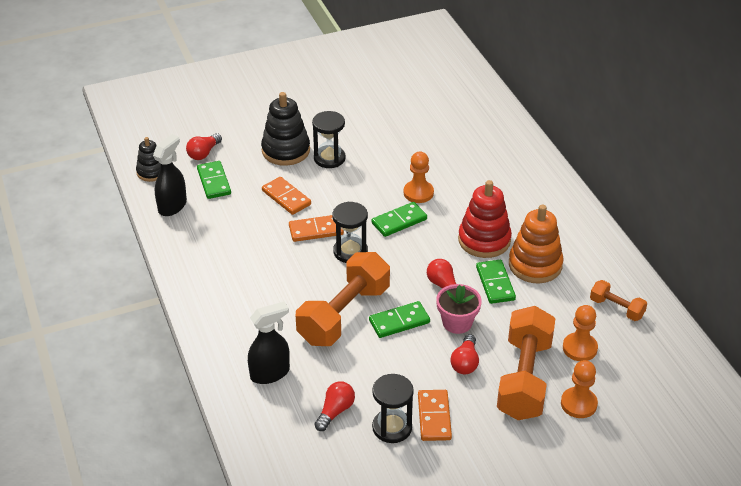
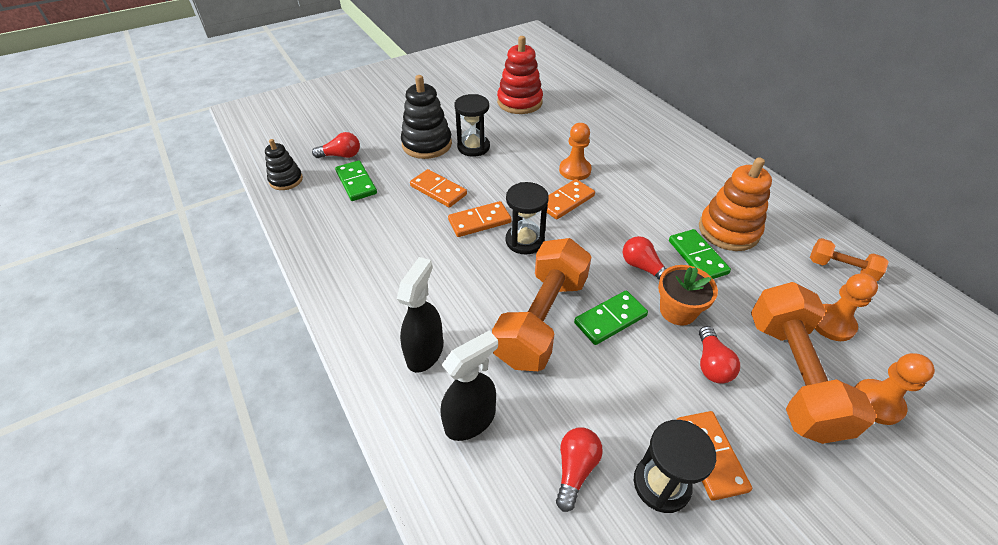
camera: 10 degrees left, 5 degrees up
(172, 206) = (313, 213): black spray bottle -> black spray bottle (425, 352)
(204, 153) = (341, 155): red light bulb -> red light bulb turned 120 degrees counterclockwise
(399, 221) = (566, 201): green domino -> orange domino
(457, 322) = (677, 311): pink flower pot -> orange flower pot
(484, 240) = (663, 210): red stacking toy -> red stacking toy (519, 102)

